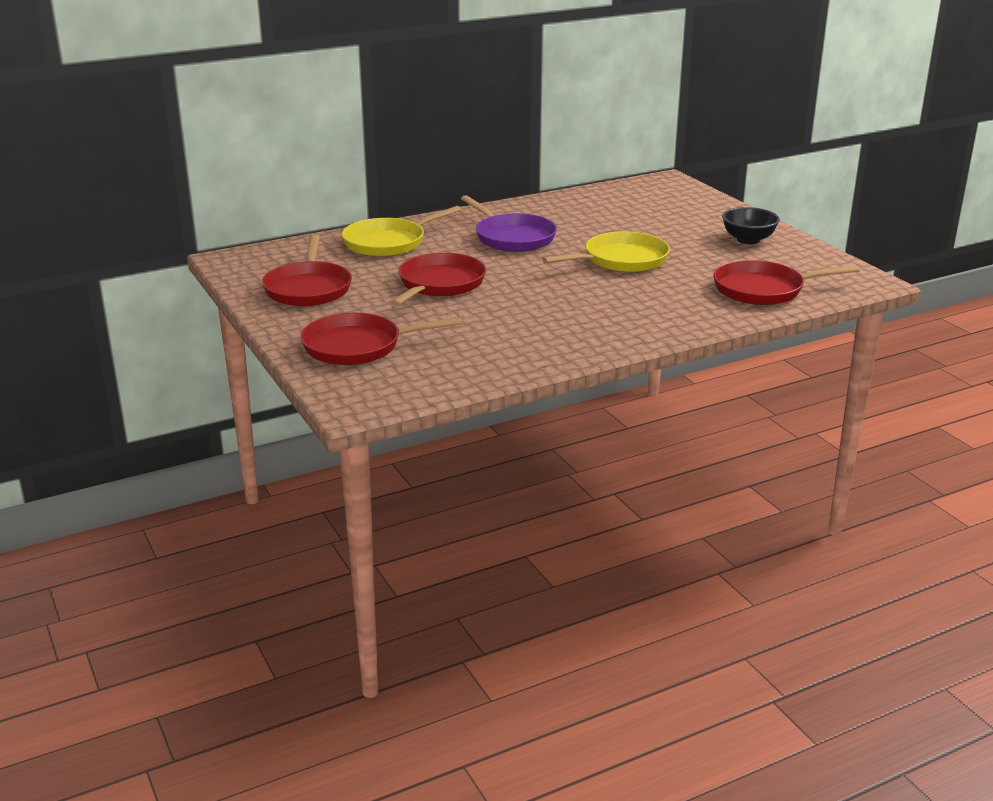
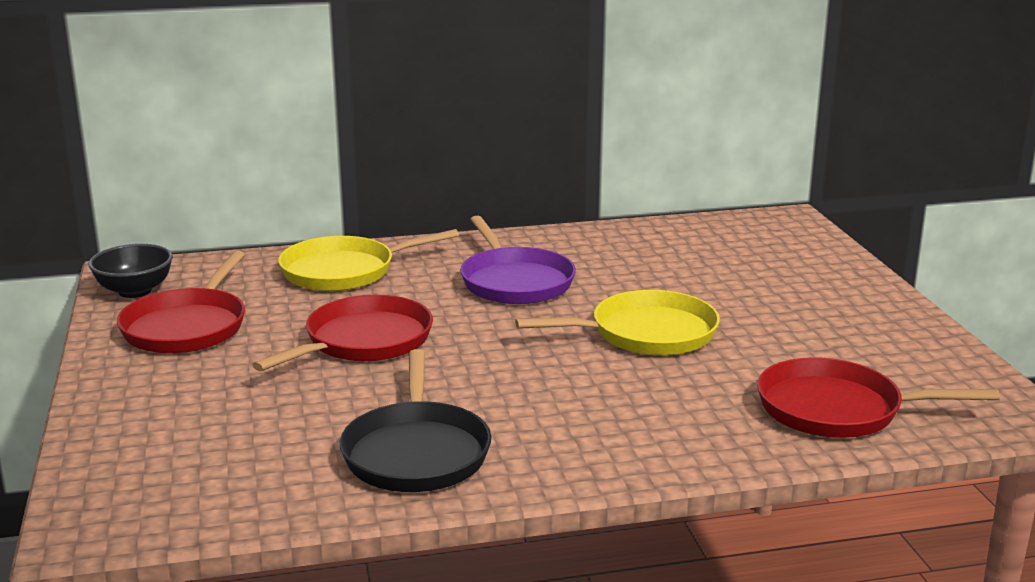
camera: 15 degrees right, 5 degrees down
(358, 346) = (176, 426): red pan -> none
(526, 342) = (416, 452): none -> black pan
(748, 240) = (857, 322): black bowl -> black bowl (135, 291)

